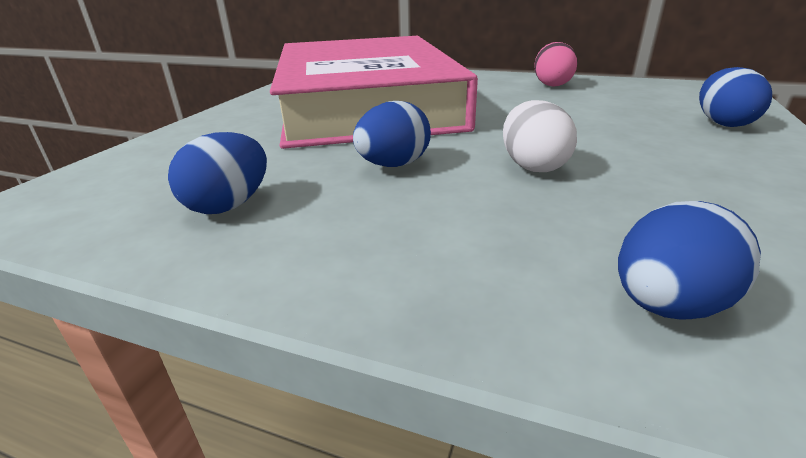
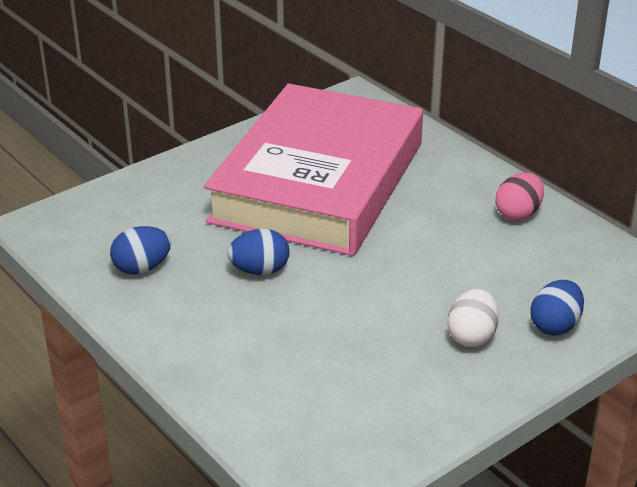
camera: 30 degrees right, 5 degrees up
(533, 166) = (342, 308): white egg -> white egg (471, 336)
(667, 305) = (275, 410): blue egg -> none

